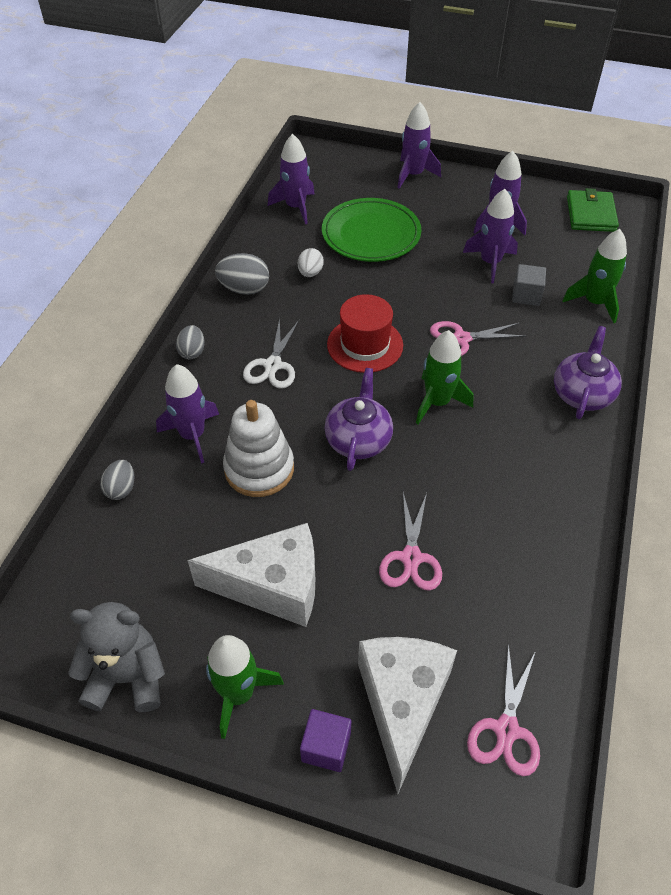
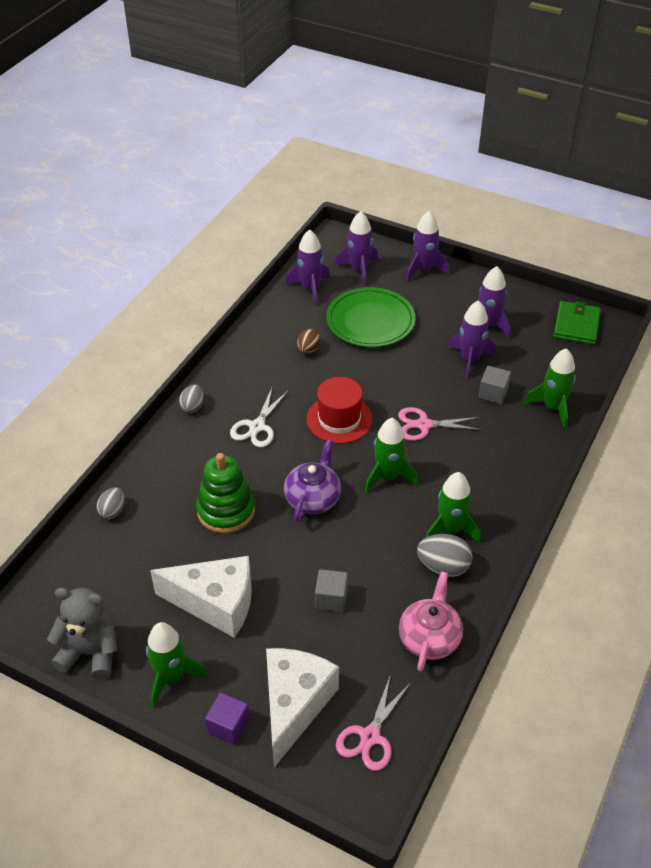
camera: 10 degrees right, 5 degrees down
(192, 435) = (178, 476): purple rocket -> purple rocket (359, 270)
(244, 289) = (248, 357): grey egg -> grey egg (443, 567)
(259, 469) = (226, 511): white stacking toy -> green stacking toy
(310, 273) = (308, 350): white egg -> brown egg
(411, 558) = (331, 598): pink scissors -> grey cube
(526, 454) = (450, 530): none -> green rocket
(540, 589) = (429, 638): none -> pink teapot
(582, 394) = (515, 486): purple teapot -> none

